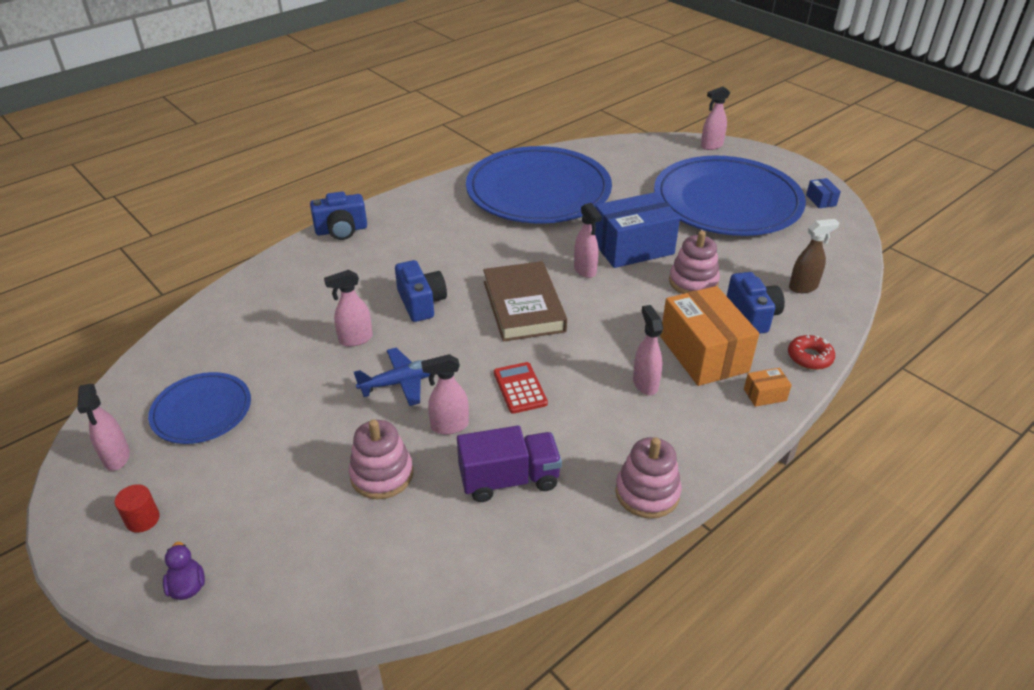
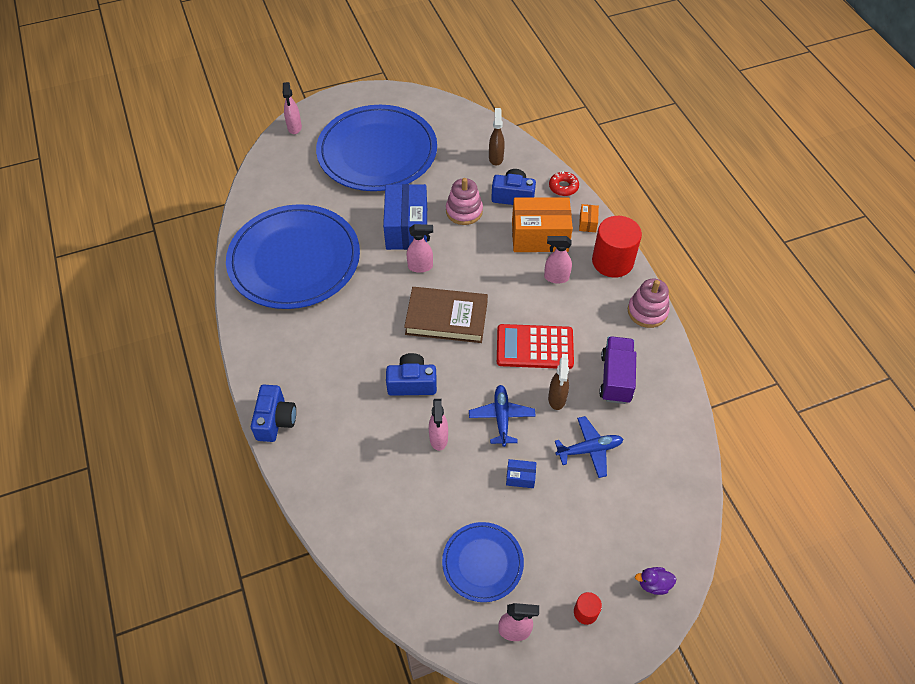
camera: 70 degrees left, 15 degrees up
(382, 475) = (589, 450): pink stacking toy -> blue plane
(449, 426) = (557, 399): pink spray bottle -> brown spray bottle
(520, 388) = (534, 347): red calculator -> red calculator, size x1.67
(714, 435) = (612, 261): none -> red cylinder
(821, 200) = (404, 103): blue box -> blue box (520, 477)

